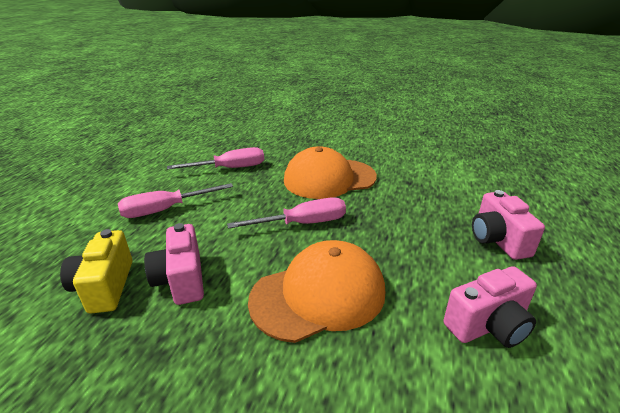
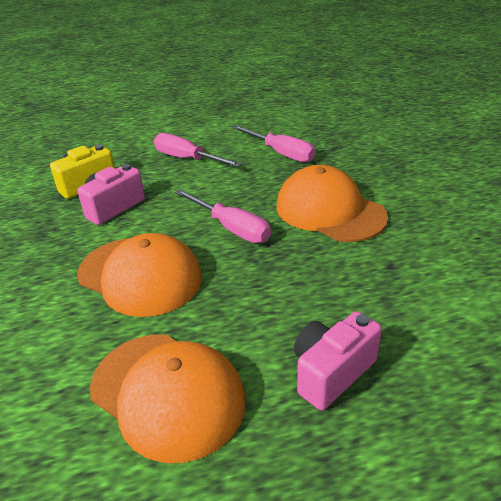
camera: 60 degrees right, 5 degrees up
(488, 325) = (167, 394): pink camera -> orange cap

